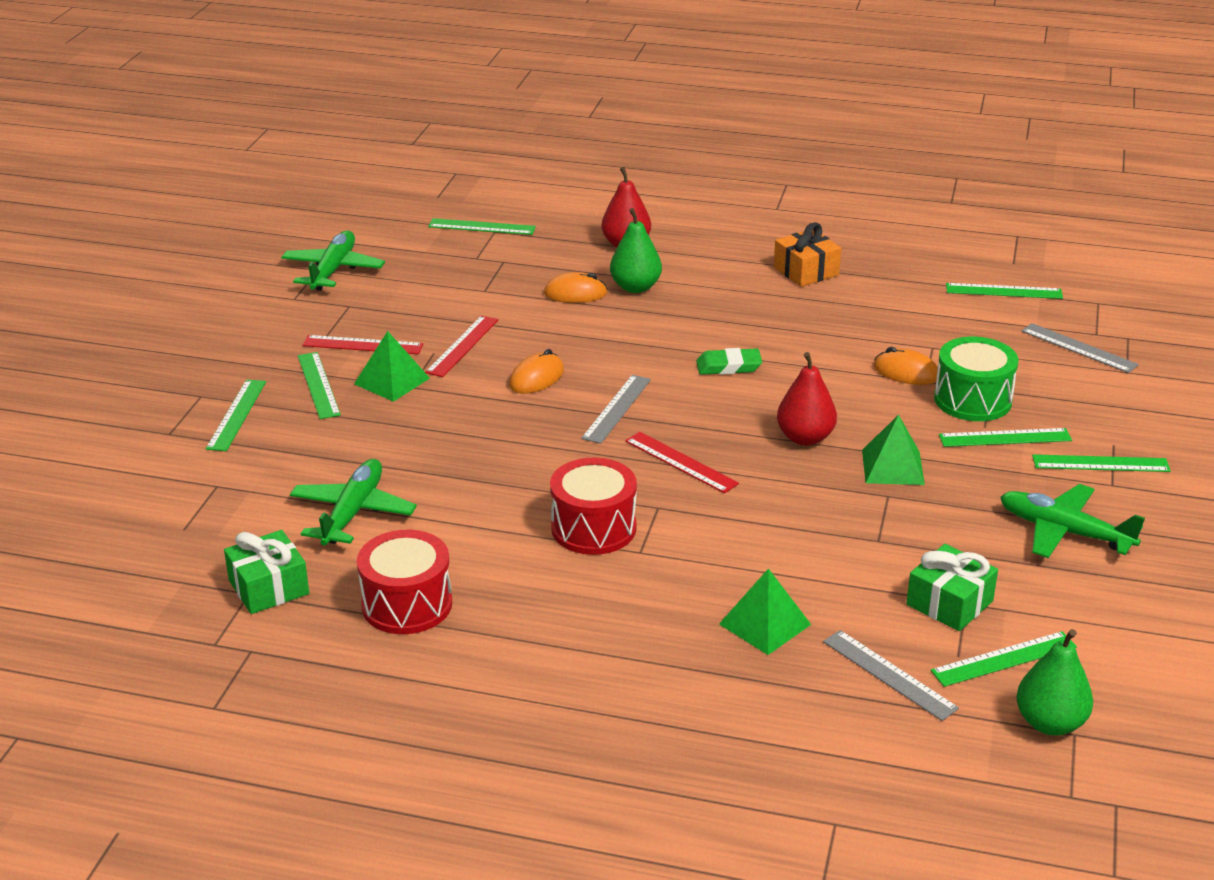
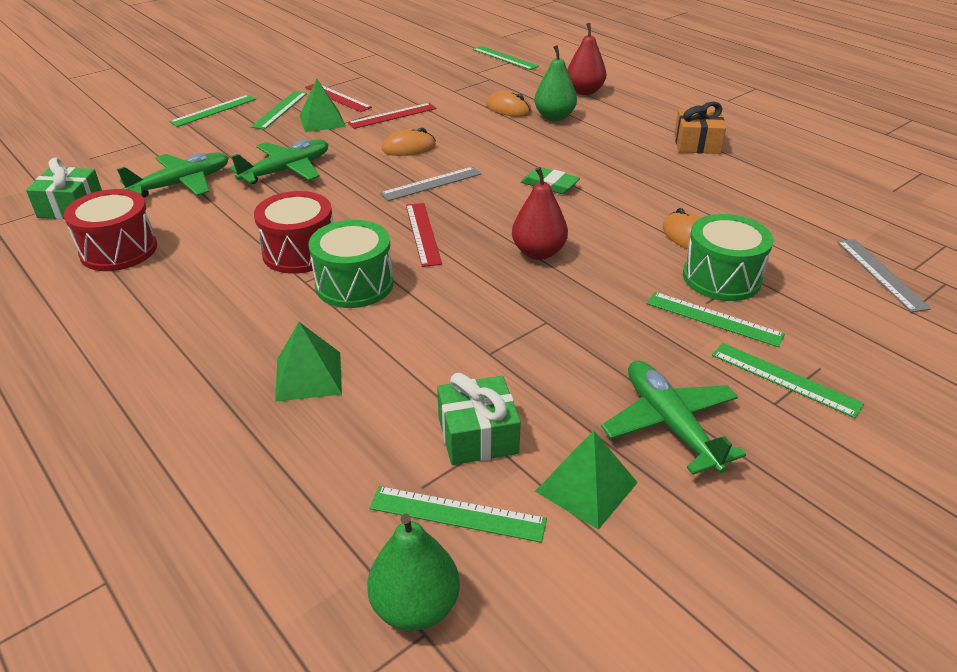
camera: 35 degrees right, 5 degrees up
(333, 270) = (384, 56): green plane -> green plane (286, 170)
(689, 534) = (354, 284): none -> green drum
(889, 674) = (340, 471): grey ruler -> none
(893, 467) = (580, 302): green pyramid -> green pyramid (586, 487)
(1004, 291) = (857, 207): green ruler -> none

